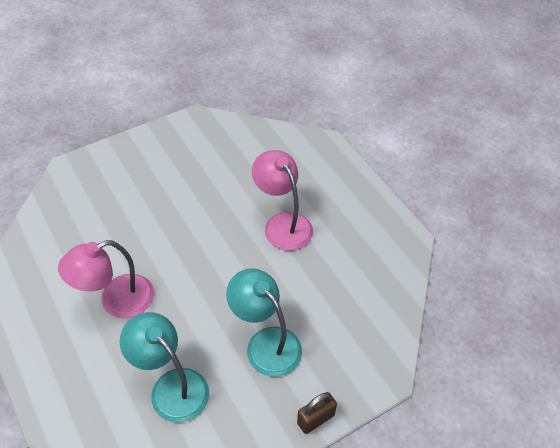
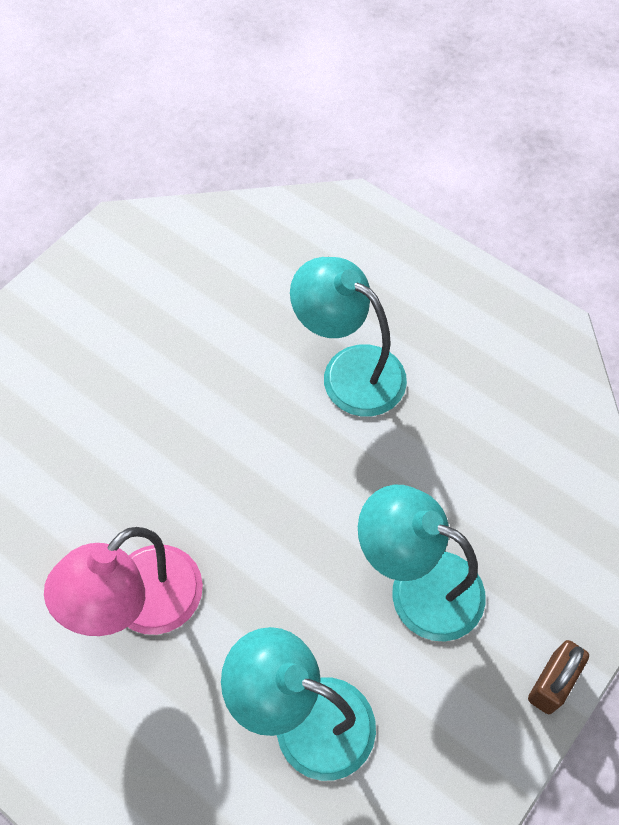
camera: 20 degrees left, 10 degrees up
(282, 223) = (349, 370): pink lamp -> turquoise lamp

